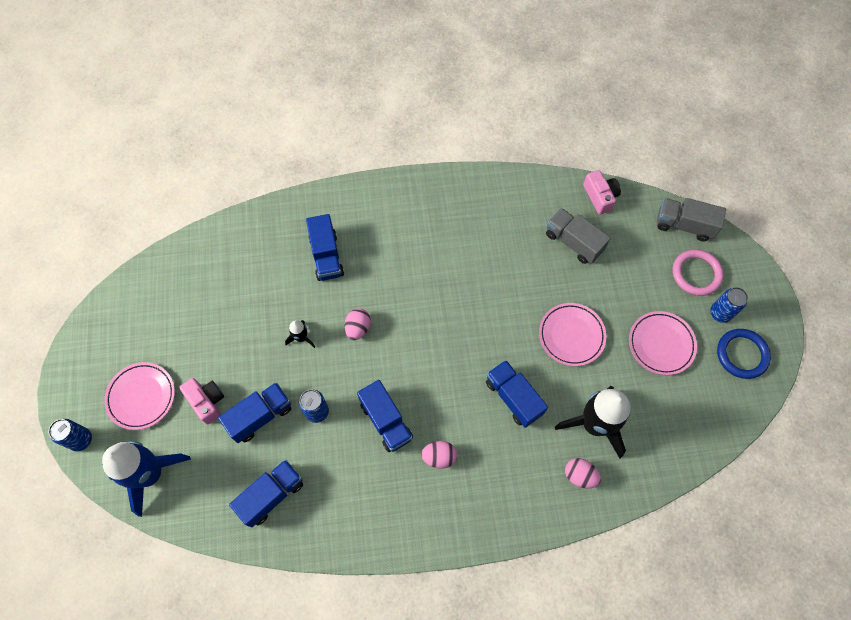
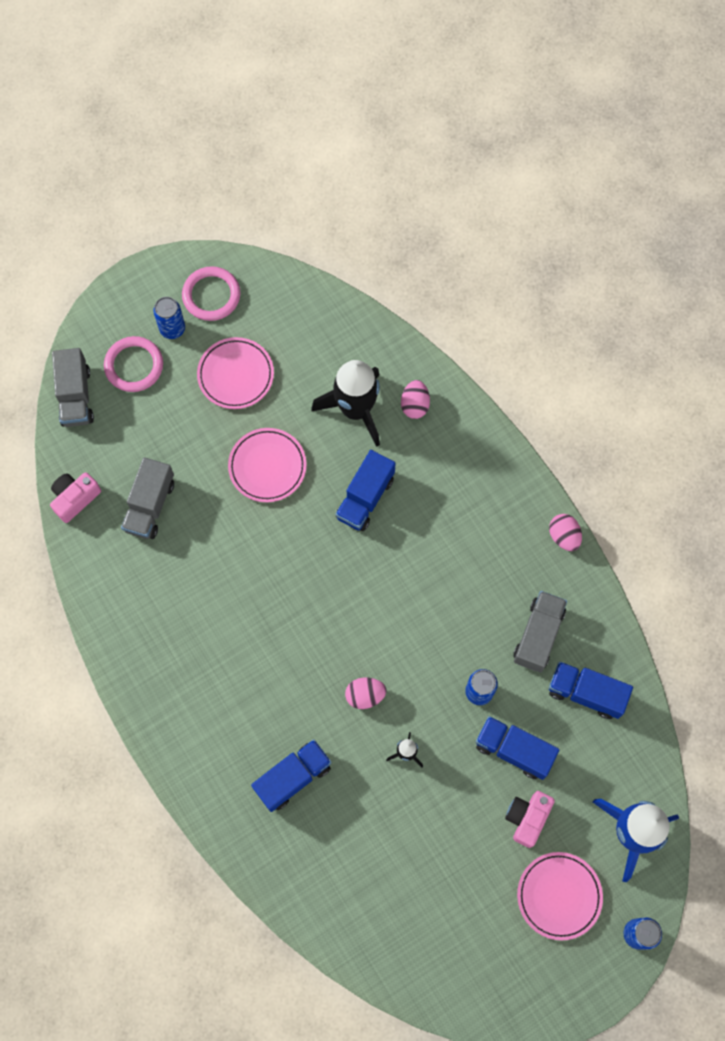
camera: 115 degrees left, 5 degrees up
(336, 480) = (538, 635): none -> grey truck
(386, 421) = (453, 615): blue truck -> none
(439, 457) = (463, 545): pink egg -> pink egg (564, 536)
(742, 354) = (211, 295): blue ring -> pink ring

